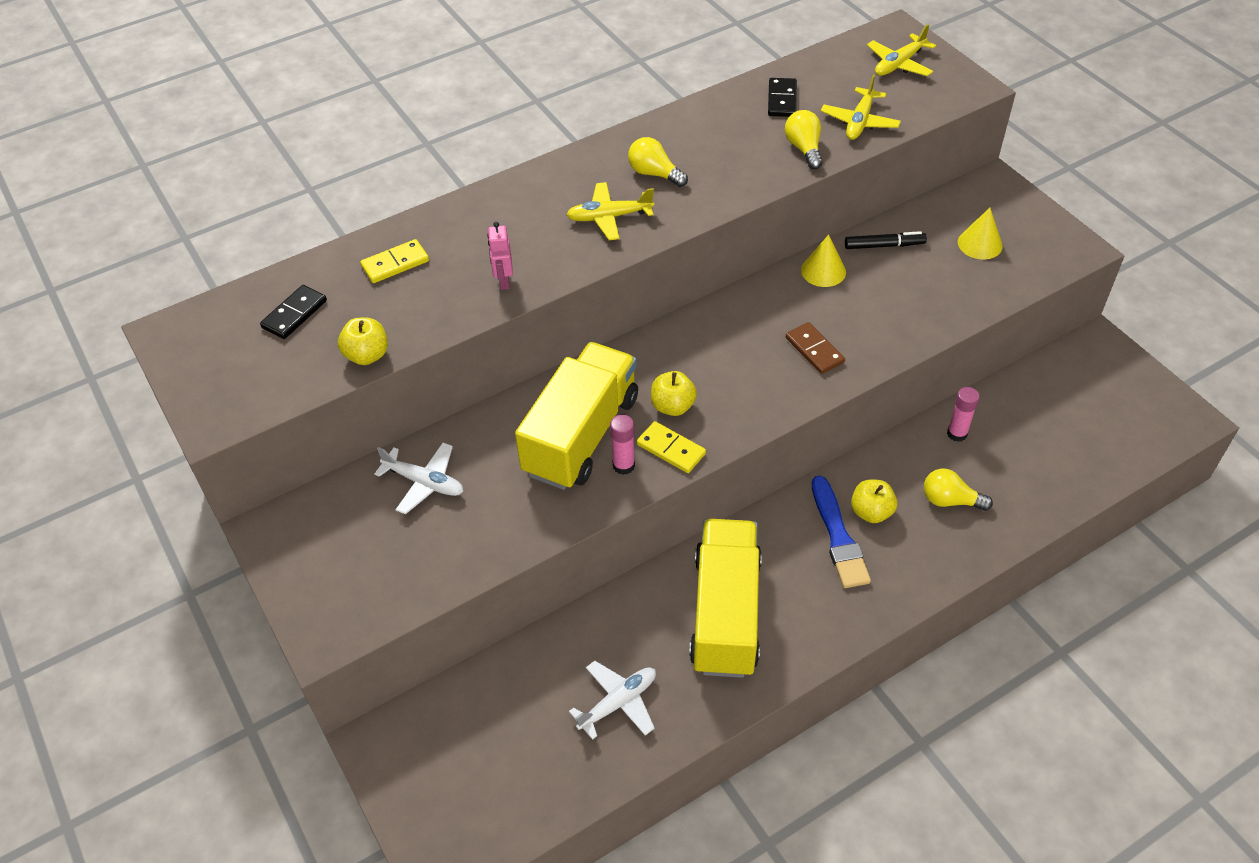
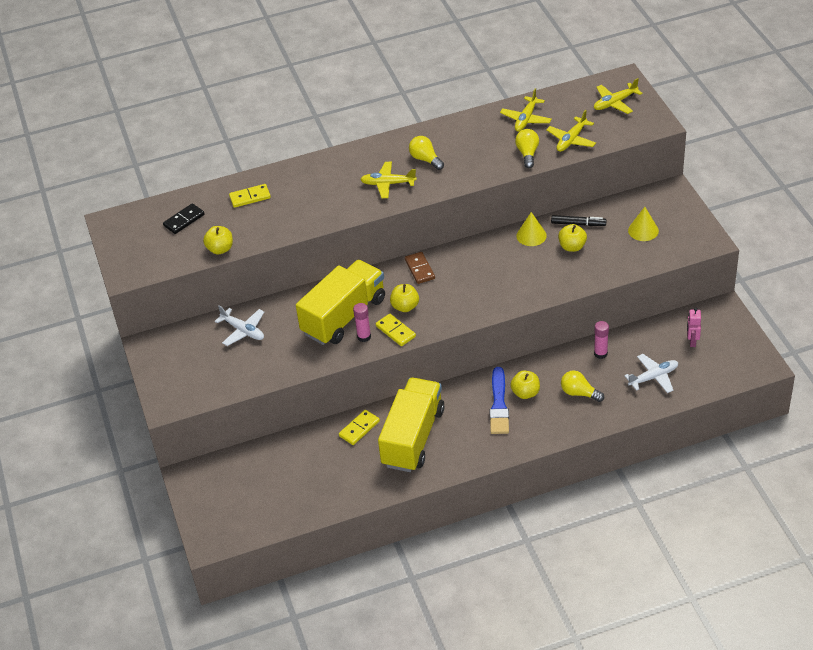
camera: 15 degrees right, 5 degrees down
(504, 281) = (312, 215): pink robot -> pink robot (692, 341)
(618, 702) = (333, 476): white plane -> white plane (653, 377)
(636, 611) = (359, 428): none -> yellow domino
(782, 100) = (526, 119): black domino -> yellow plane
(814, 350) = (506, 284): brown domino -> brown domino (420, 269)
(889, 280) = (572, 247): none -> yellow apple

